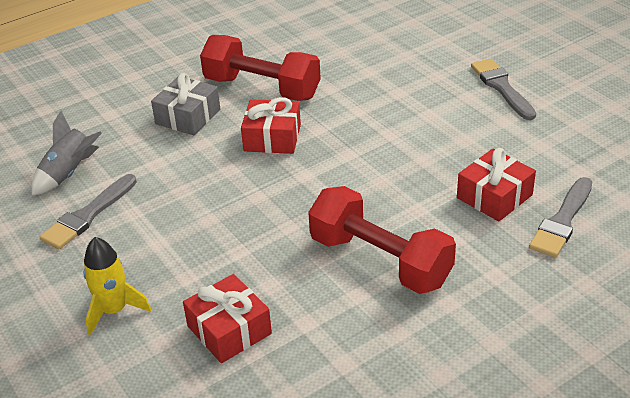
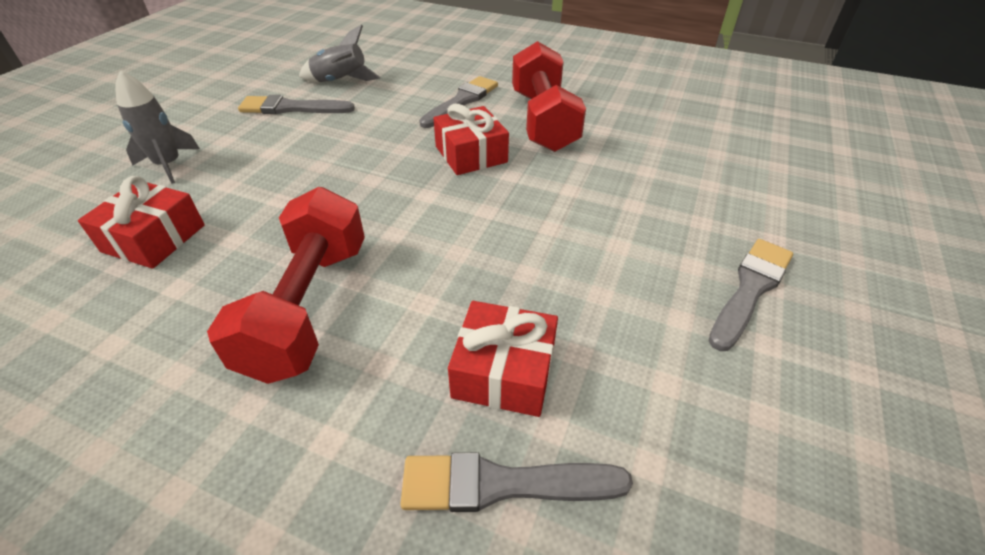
camera: 55 degrees right, 5 degrees up
(114, 310) = (169, 165): yellow rocket -> grey rocket
(188, 117) = (461, 101): grey gift -> grey brush

